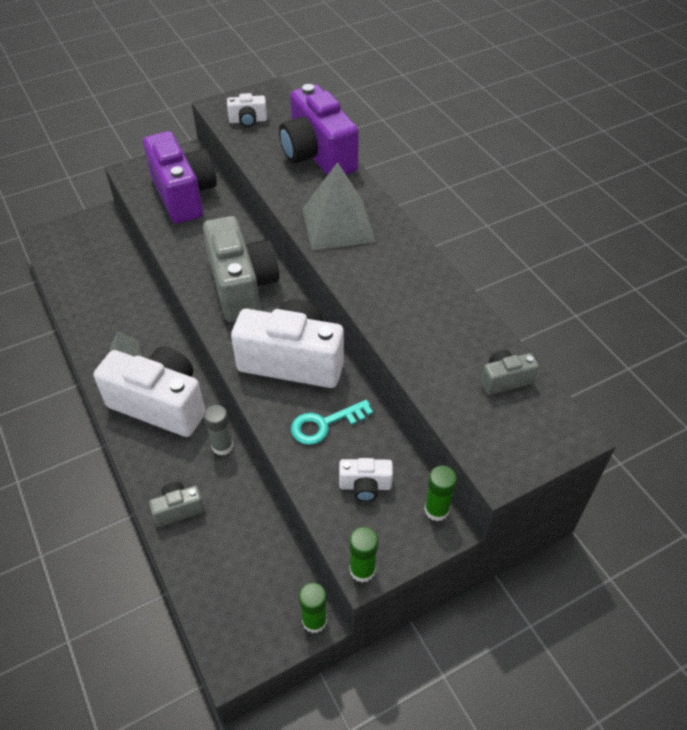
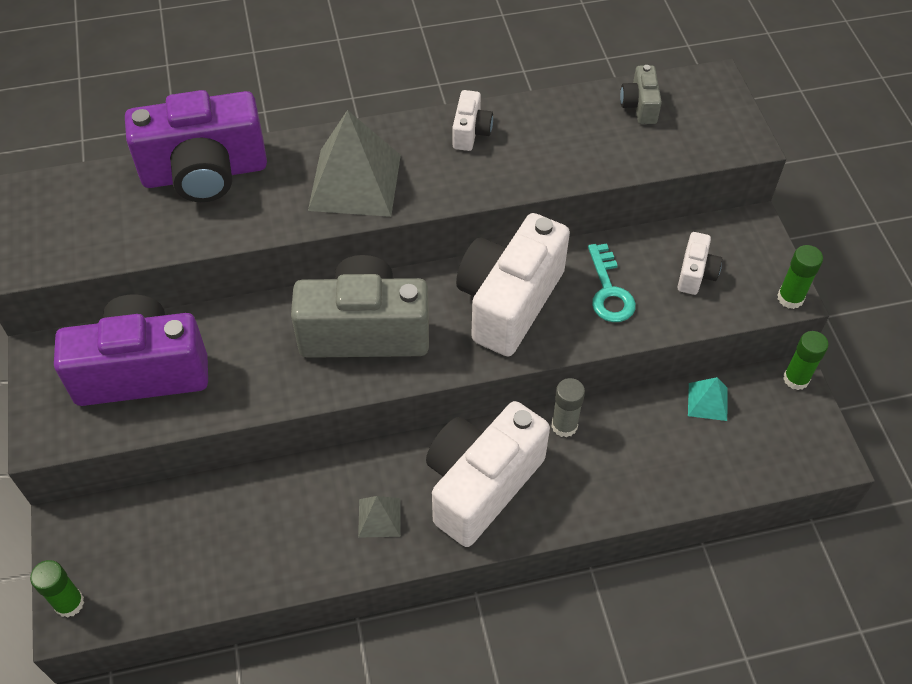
camera: 75 degrees left, 5 degrees up
(178, 509) = (642, 484): grey camera -> none
(248, 121) = (81, 234): white camera -> white camera (471, 132)
(270, 547) = (707, 401): none -> turquoise pyramid
(436, 510) = (734, 225): green glue stick -> green glue stick (69, 603)

